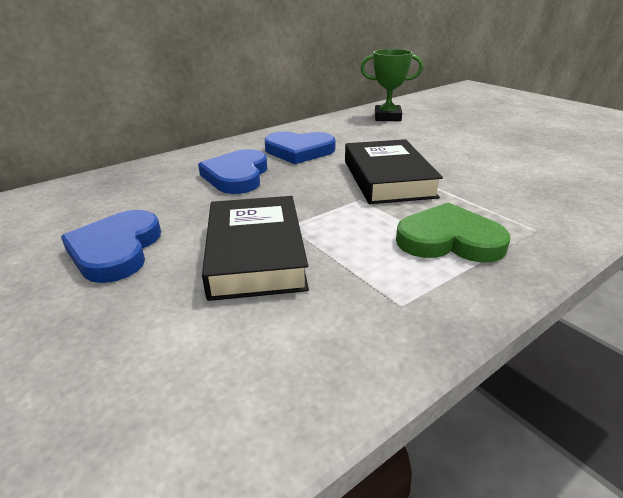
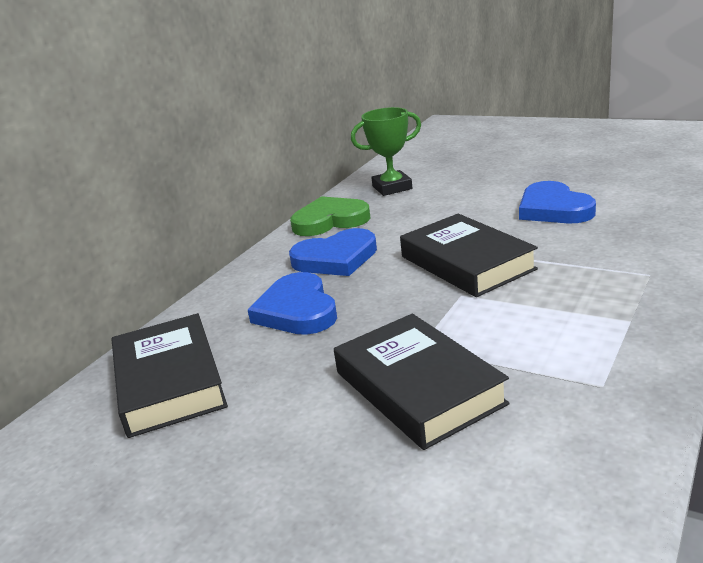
camera: 20 degrees left, 5 degrees down
(112, 195) = (169, 382): none -> black book
(116, 250) = (259, 439): blue heart -> blue heart (553, 209)
(449, 240) = (586, 309): green heart -> green heart (330, 221)

